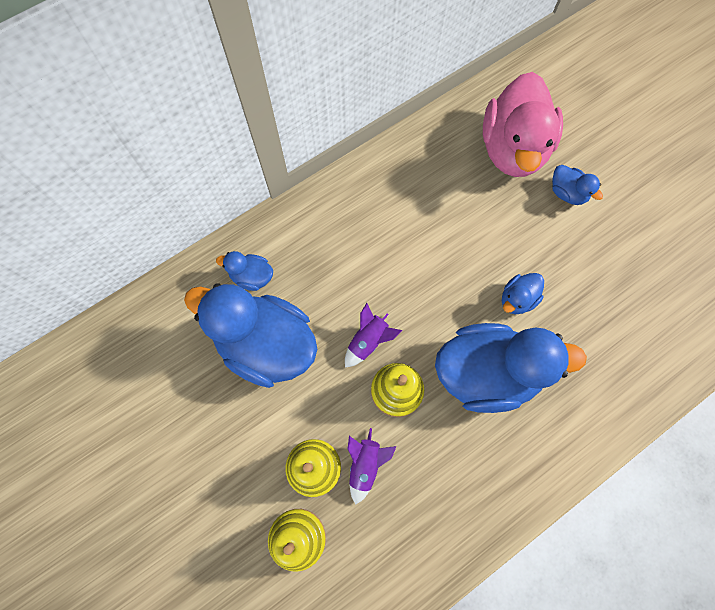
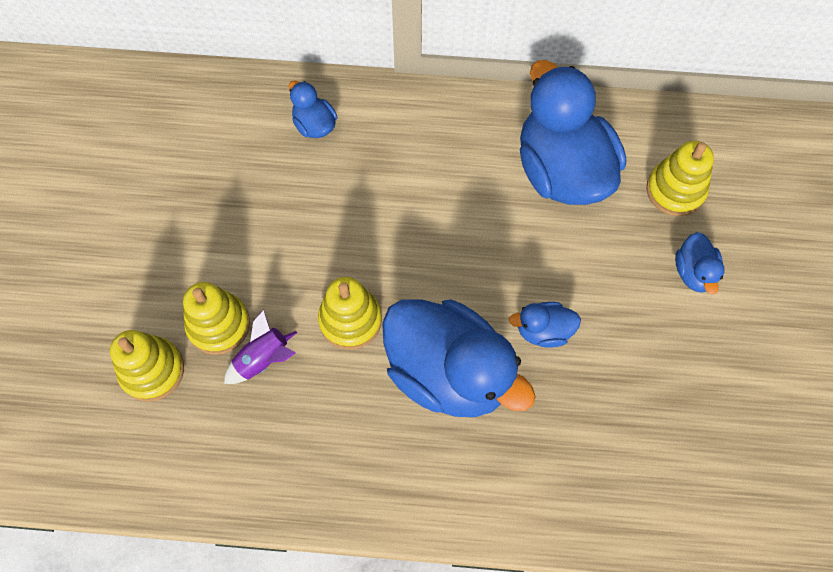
camera: 40 degrees right, 5 degrees down
(266, 345) = (273, 191): blue duck -> blue duck (562, 170)
(368, 341) = (365, 258): purple rocket -> none
(513, 149) = (675, 190): pink duck -> yellow stacking toy

